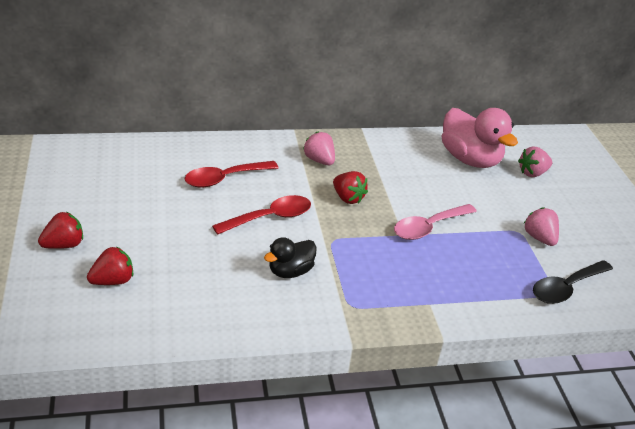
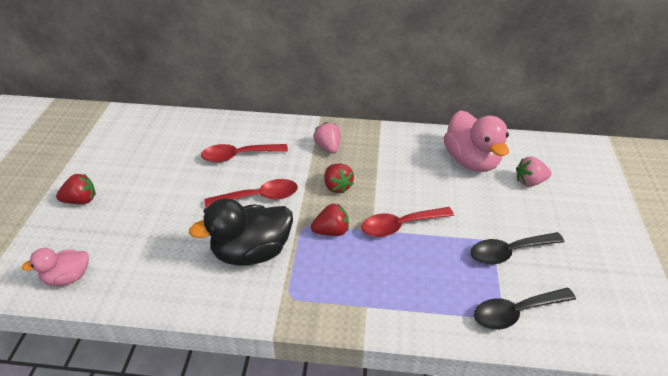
camera: 20 degrees right, 5 degrees up
(97, 324) = (68, 277): none -> pink duck
(113, 281) = (101, 239): red strawberry -> red strawberry (331, 231)
(290, 271) = (251, 252): black duck -> black duck, size x1.77
(428, 227) = (400, 225): pink spoon -> red spoon
(539, 238) = (509, 252): pink strawberry -> black spoon

